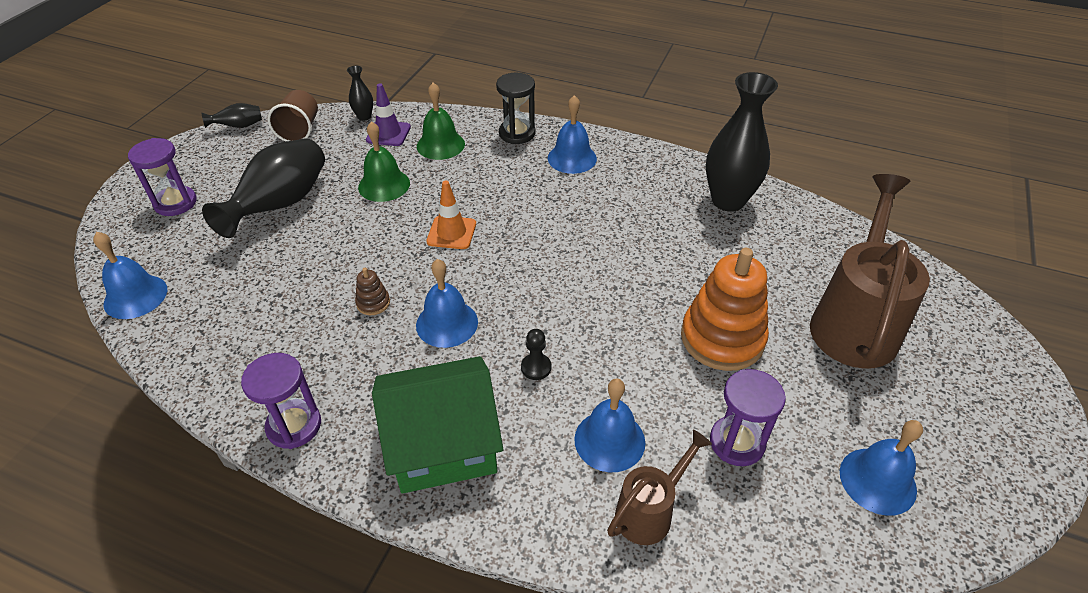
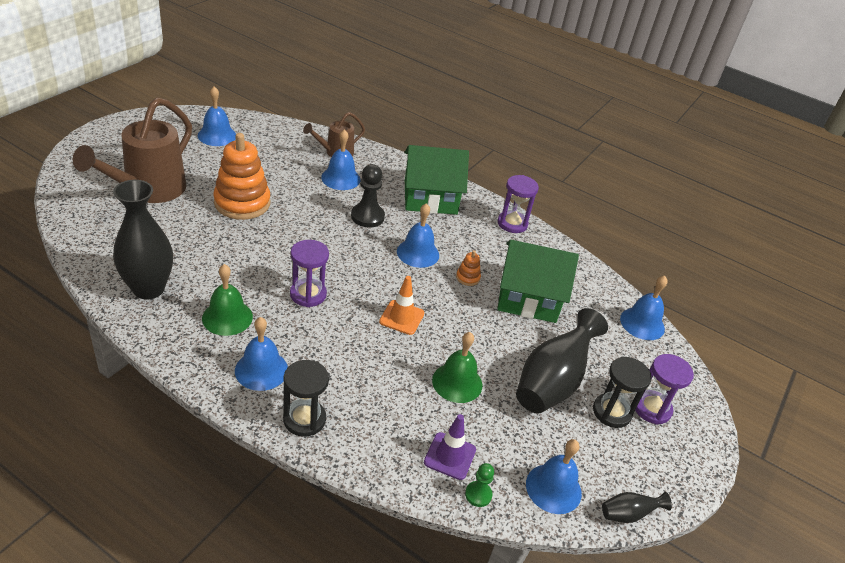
camera: 175 degrees left, 5 degrees down
(223, 192) = (611, 412): none -> black hourglass
(290, 295) = (528, 298): none -> green house
(300, 130) = (553, 488): brown cup -> blue bell
(364, 117) = (478, 494): black vase -> green pawn
(373, 303) = (468, 278): brown stacking toy -> orange stacking toy
(440, 145) = (393, 423): green bell -> green bell (227, 317)
(536, 367) = (367, 216): black pawn -> black pawn, size x1.74
(737, 442) = (274, 162): purple hourglass -> purple hourglass (308, 294)

